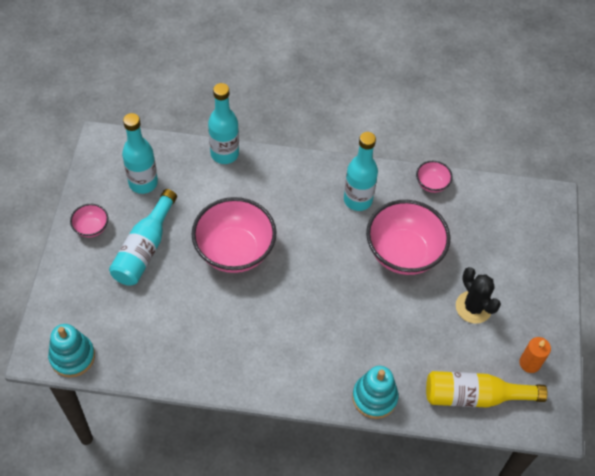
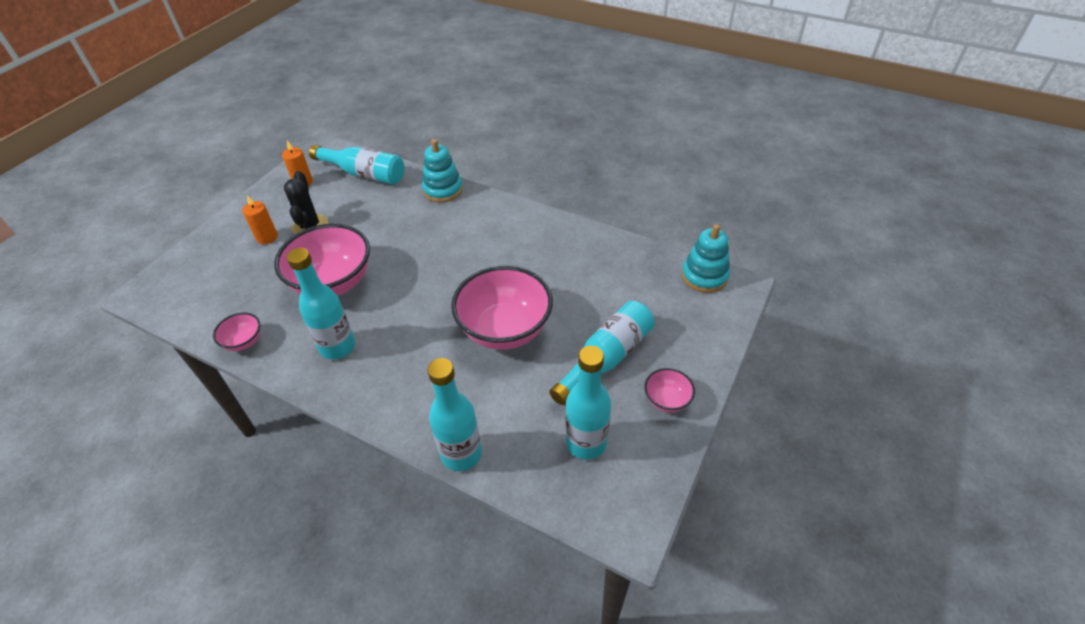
camera: 155 degrees left, 10 degrees down
(474, 396) = (364, 174): yellow bottle -> turquoise bottle
(502, 282) = (267, 237): none -> orange candle

